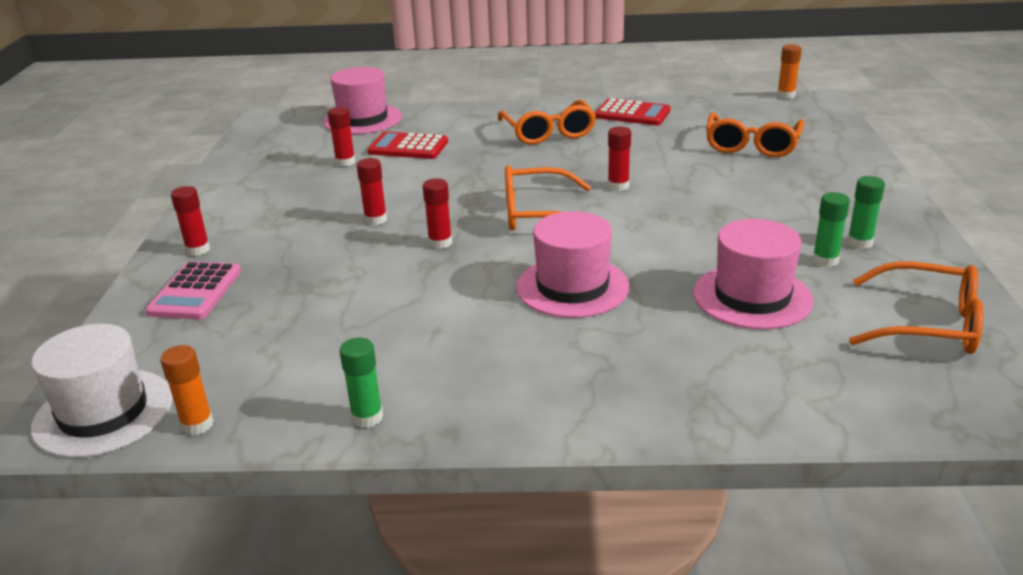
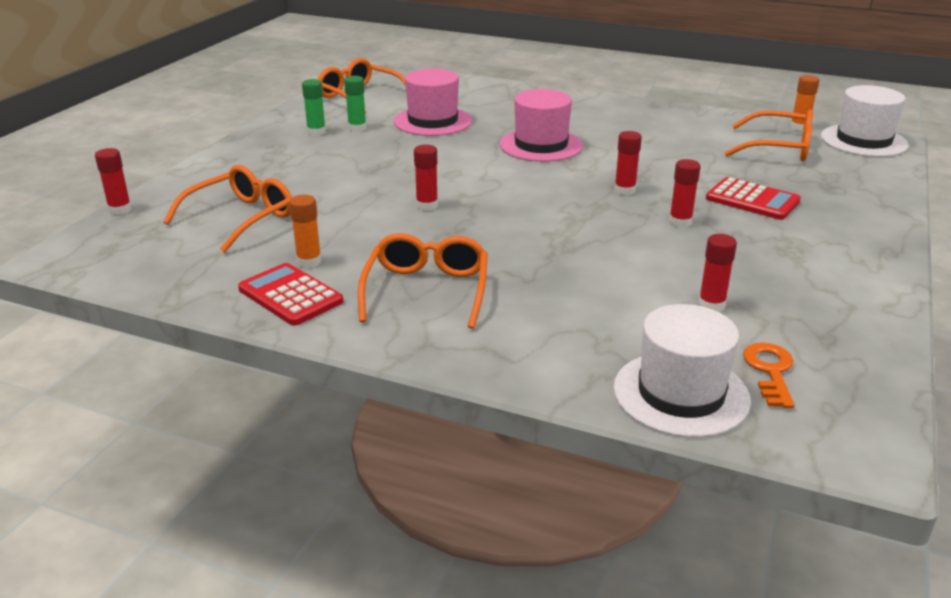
camera: 160 degrees left, 0 degrees up
(195, 292) = (840, 194): pink calculator -> none
(198, 250) = (859, 228): red glue stick -> red glue stick (120, 210)
(309, 137) = (770, 371): none -> orange key
(363, 119) = (681, 394): pink hat -> white hat
(367, 417) = (699, 115): green glue stick -> none
(408, 147) = (622, 311): red calculator -> red calculator (752, 200)
(537, 213) = (524, 197): orange glasses -> orange glasses (779, 148)
(786, 95) = (69, 276): orange glue stick -> orange glue stick (309, 261)

